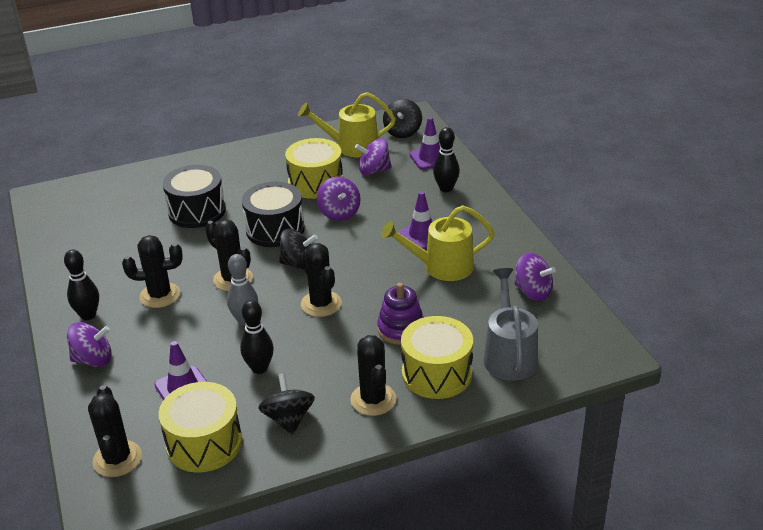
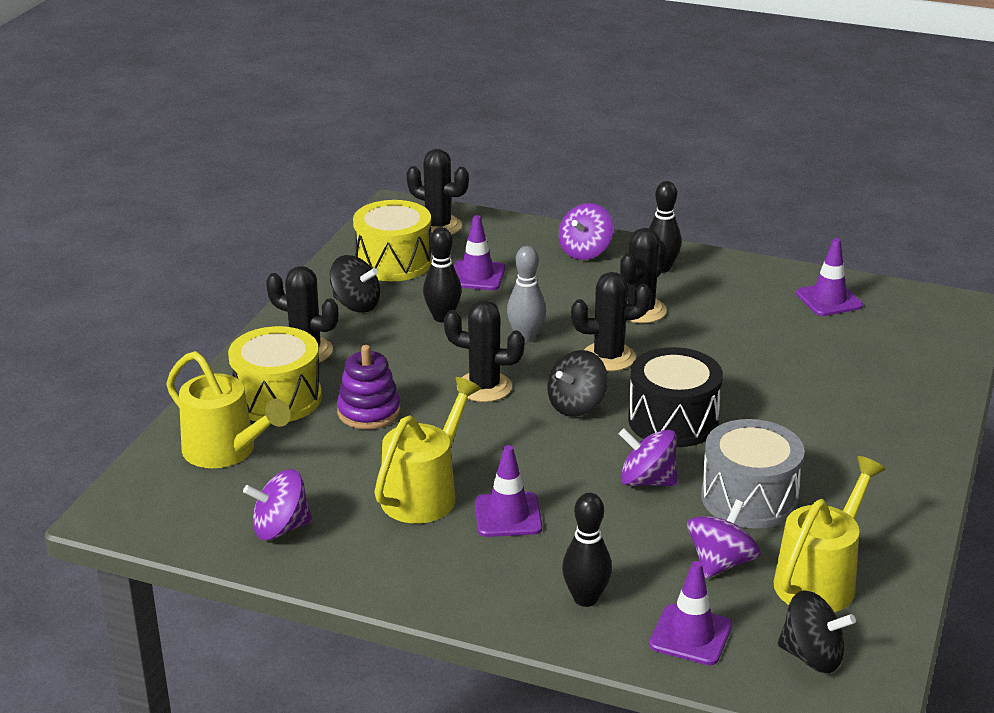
camera: 130 degrees right, 5 degrees down
(73, 238) = (829, 300): none -> purple traffic cone
(197, 211) = (790, 387): black drum -> none
(315, 183) = (749, 498): yellow drum -> grey drum
(402, 132) = (812, 656): black spinning top -> black spinning top turned 150 degrees clockwise
(509, 355) = (226, 451): grey watering can -> yellow watering can

